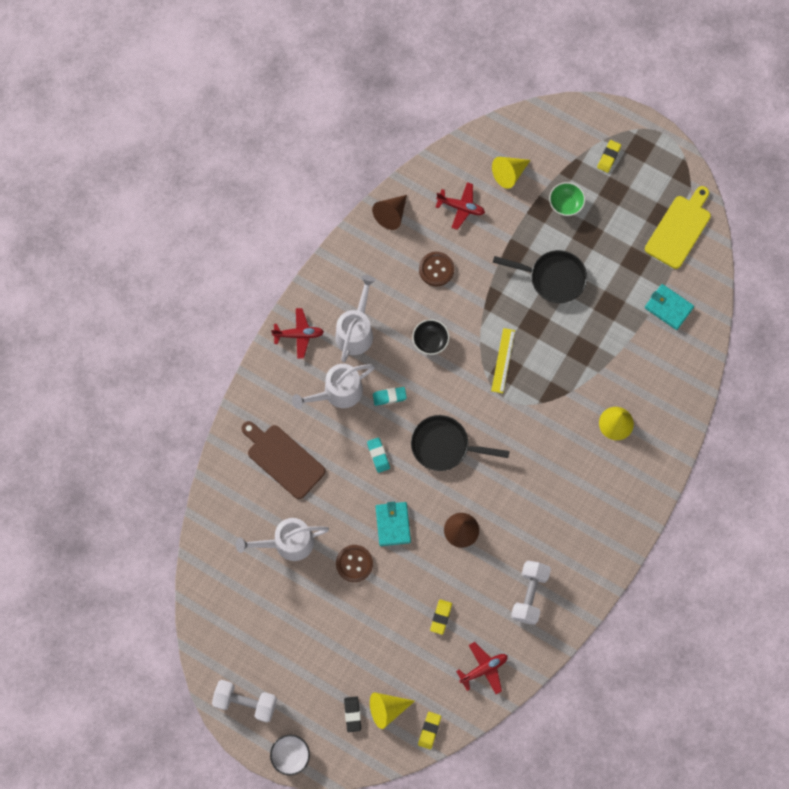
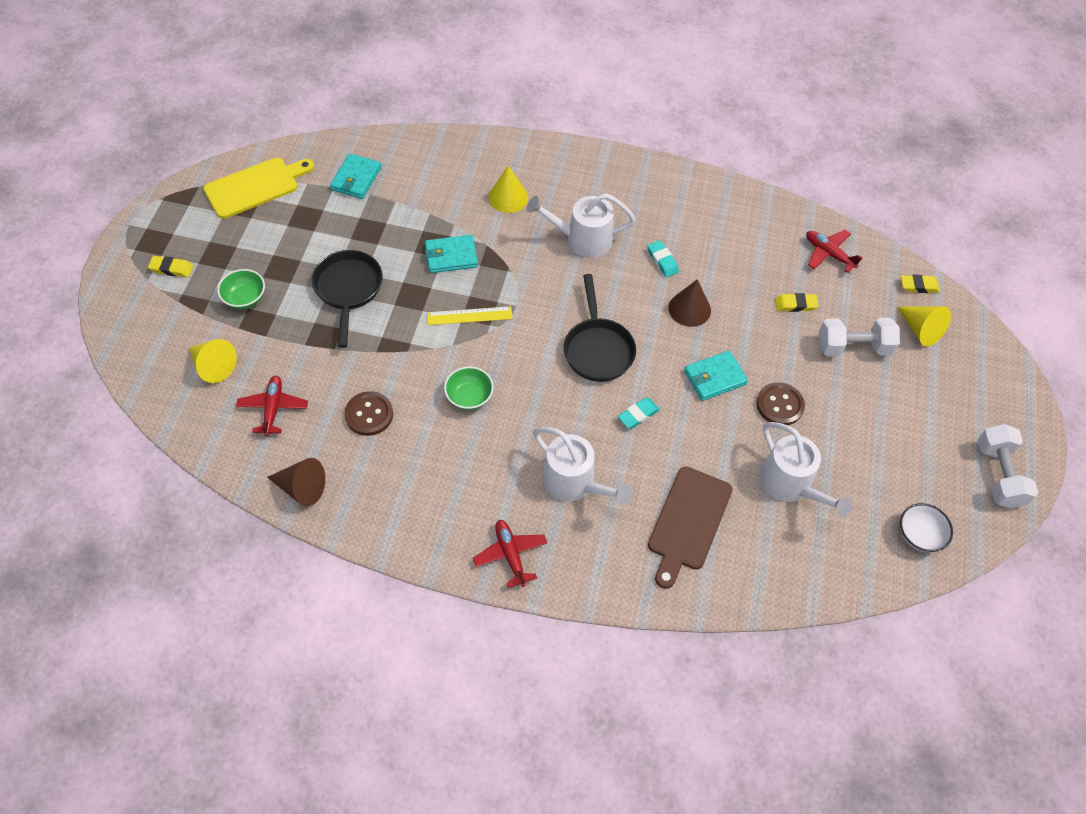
camera: 110 degrees left, 15 degrees down
(290, 755) = (1025, 410): white bowl -> white bowl (919, 535)
(352, 714) = (945, 361): black eraser -> none
(356, 330) = (482, 485): white watering can -> white watering can (582, 239)
(389, 397) = (558, 423): turquoise eraser -> turquoise eraser (662, 261)
(430, 341) = (469, 397): black bowl -> green bowl
(529, 594) = (730, 232): white dumbbell -> white dumbbell (853, 347)
(565, 362) = (451, 256): none -> turquoise wallet
(679, 229) = (255, 186): yellow cutting board -> yellow cutting board turned 135 degrees clockwise

